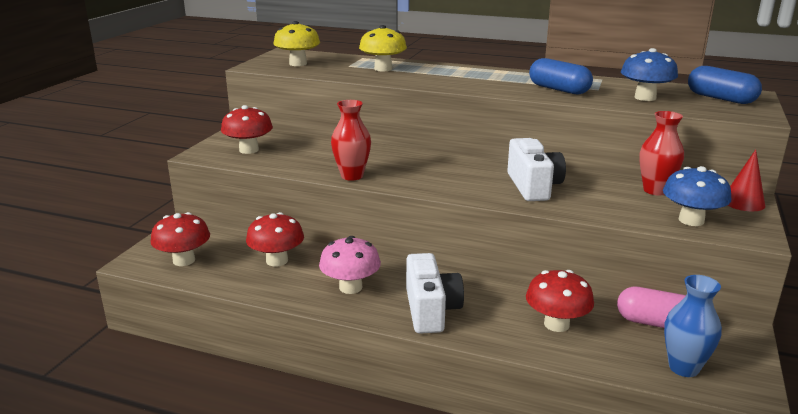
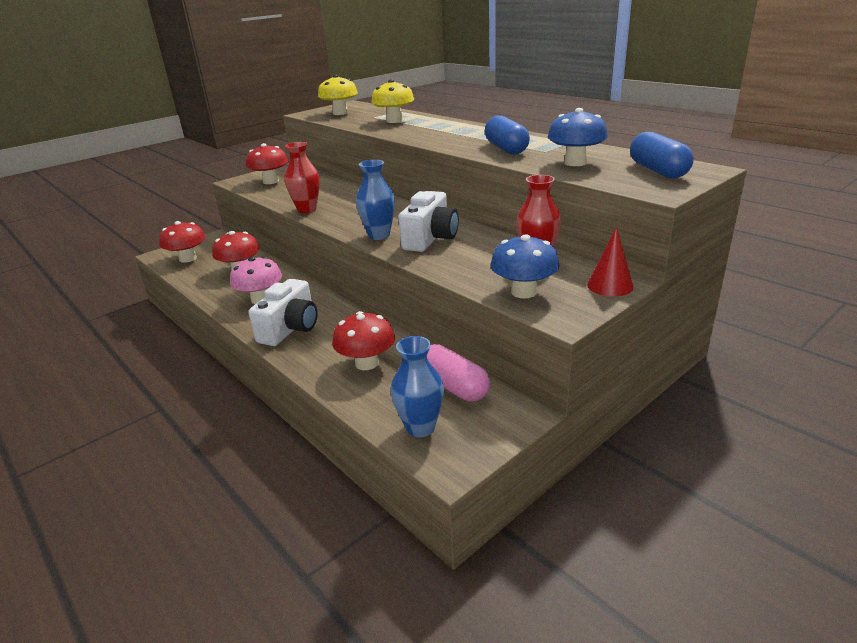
camera: 30 degrees right, 5 degrees up
(478, 191) = (379, 235): none -> blue vase

